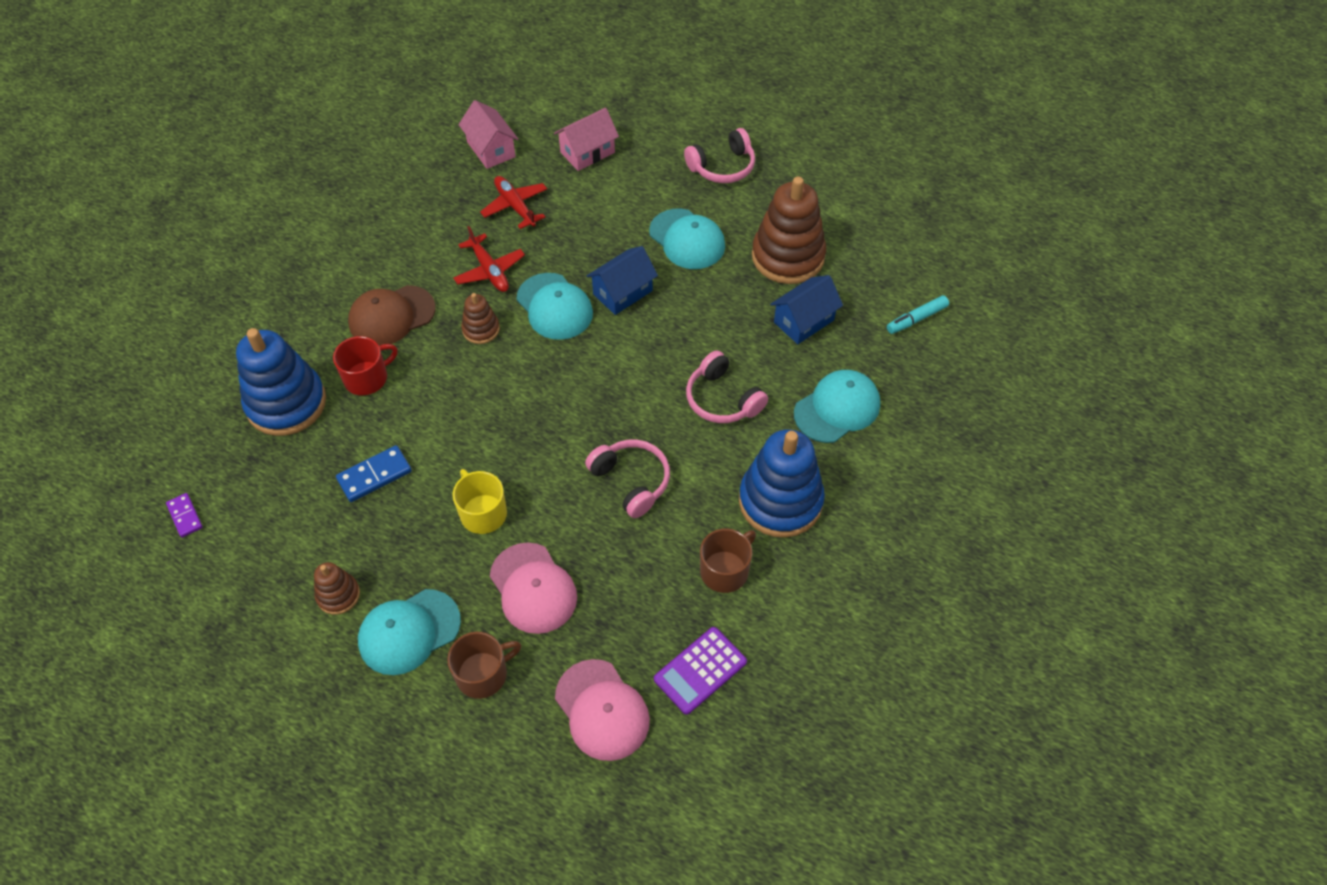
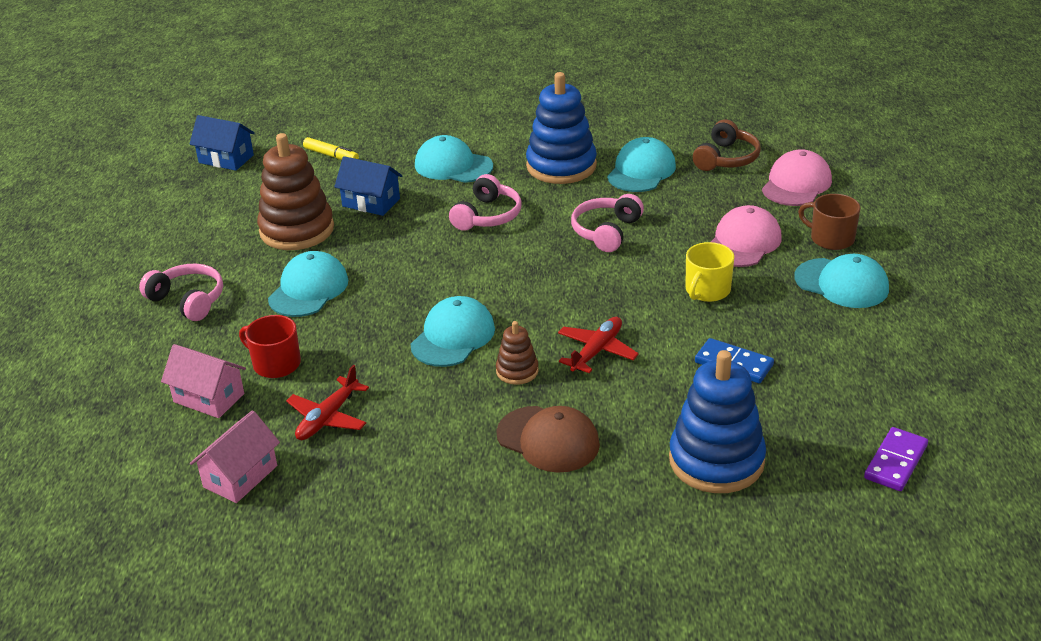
camera: 115 degrees left, 20 degrees down
(185, 516) = (896, 462): purple domino -> purple domino, size x1.54
(338, 595) = (856, 332): brown stacking toy -> none
(367, 378) = (637, 419): red mug -> red mug (275, 364)
(489, 270) = (435, 397): red plane -> red plane (597, 351)
(623, 292) = (405, 303): blue house -> blue house (226, 159)
(700, 670) = (726, 158): purple calculator -> brown headphones
(725, 570) = (641, 171): brown mug -> turquoise cap
(916, 319) = (331, 155): turquoise marker -> yellow marker

